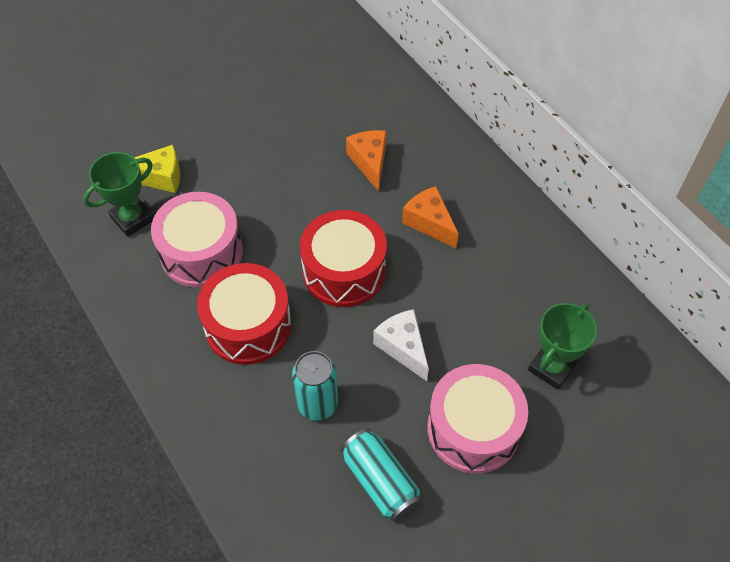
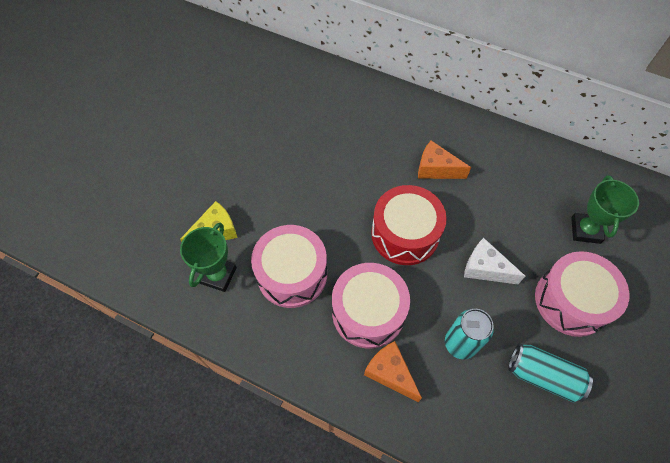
camera: 30 degrees left, 5 degrees up
(248, 325) = (368, 312): red drum -> pink drum
(369, 162) = (363, 144): orange cheese -> orange cheese (390, 373)

